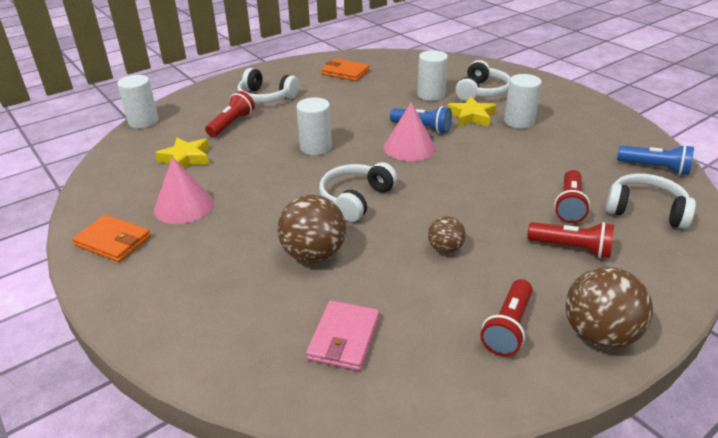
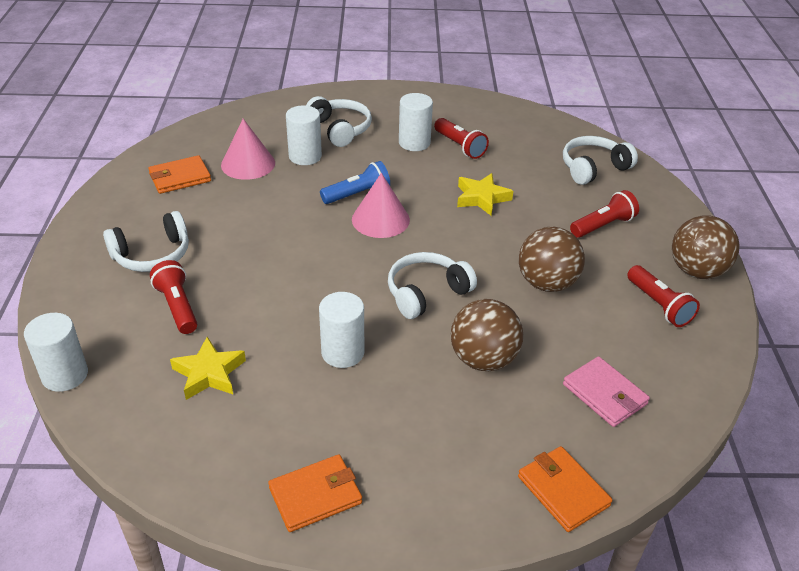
camera: 55 degrees left, 5 degrees up
(184, 206) = (307, 413): pink cone -> pink cone (248, 164)
(205, 358) = (563, 491): none -> orange wallet
(315, 147) = (307, 272): white cylinder -> white cylinder (342, 352)
(356, 199) = (426, 293): white headphones -> white headphones turned 75 degrees clockwise
(445, 249) = (546, 283): brown ball -> brown ball, size x1.79
(471, 116) = (374, 159): yellow star -> yellow star (481, 198)
(569, 205) = (554, 194): red flashlight -> red flashlight (460, 146)
(655, 168) = (550, 131): blue flashlight -> none

